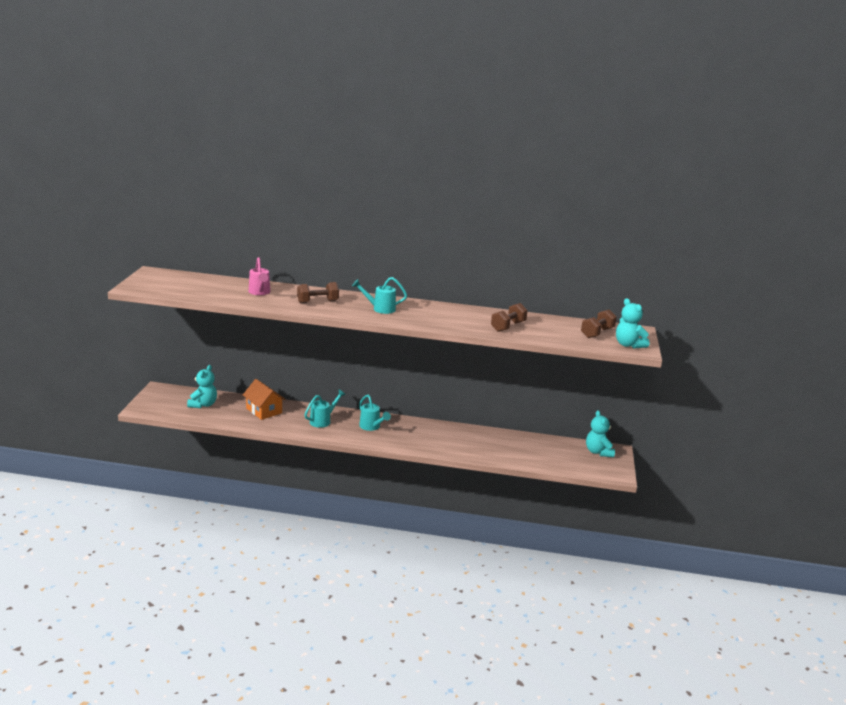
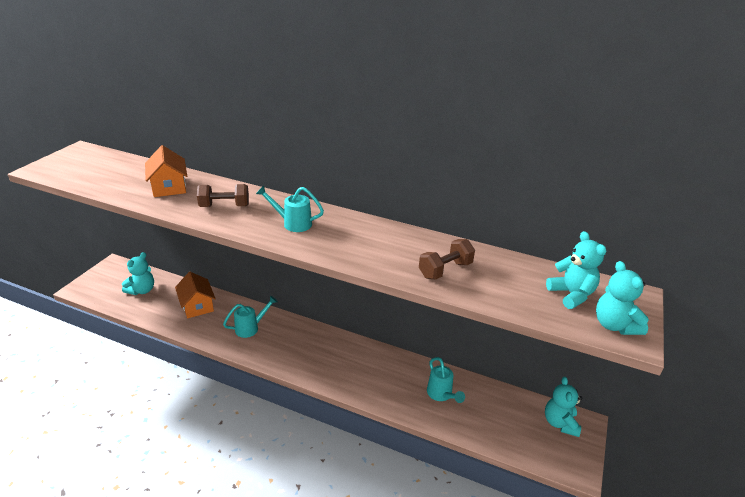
camera: 15 degrees right, 10 degrees up
(260, 293) = (169, 187): pink watering can -> orange house
(371, 427) = (299, 344): turquoise watering can -> turquoise watering can (441, 395)
(597, 333) = (571, 294): brown dumbbell -> turquoise teddy bear

